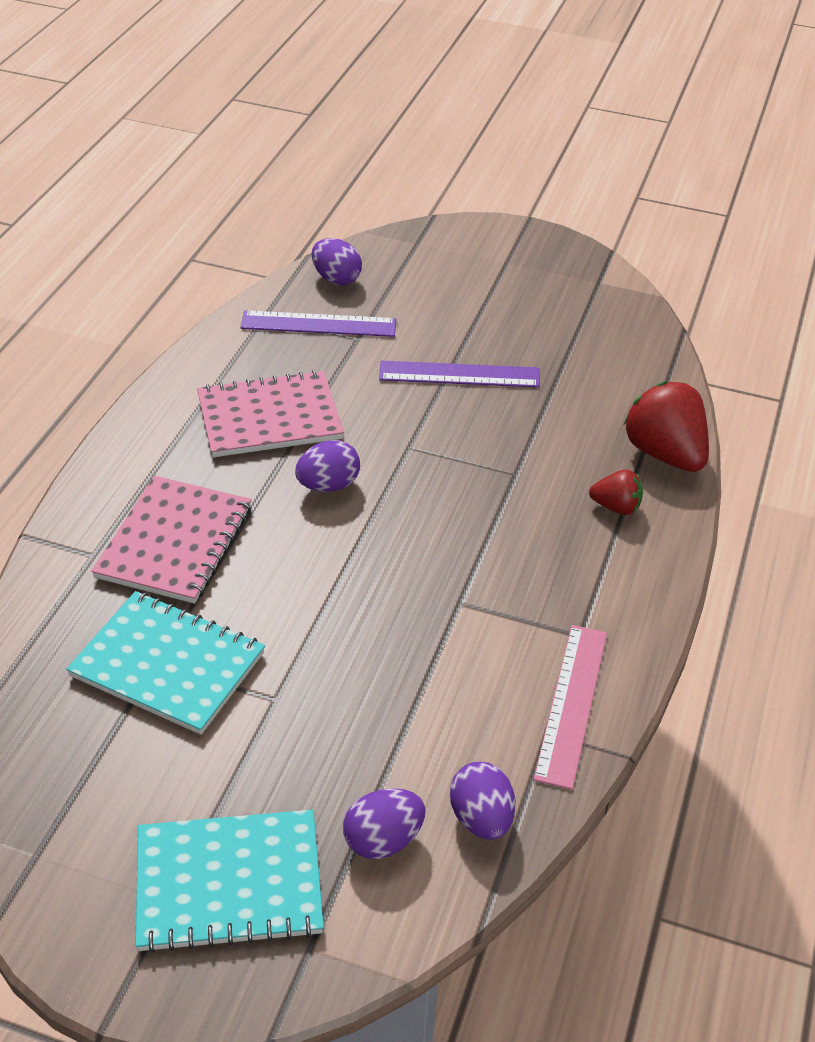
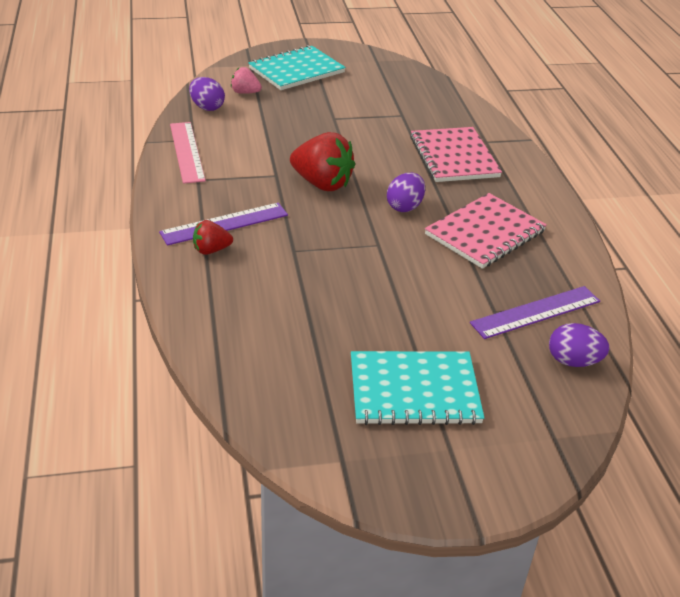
camera: 150 degrees right, 5 degrees down
(168, 664) = (395, 115): turquoise notebook -> turquoise notebook (414, 390)
(383, 840) = (245, 93): purple egg -> pink strawberry
(459, 374) = (390, 308): purple ruler -> purple ruler (224, 224)
(664, 454) = (192, 298): red strawberry -> red strawberry (322, 183)

